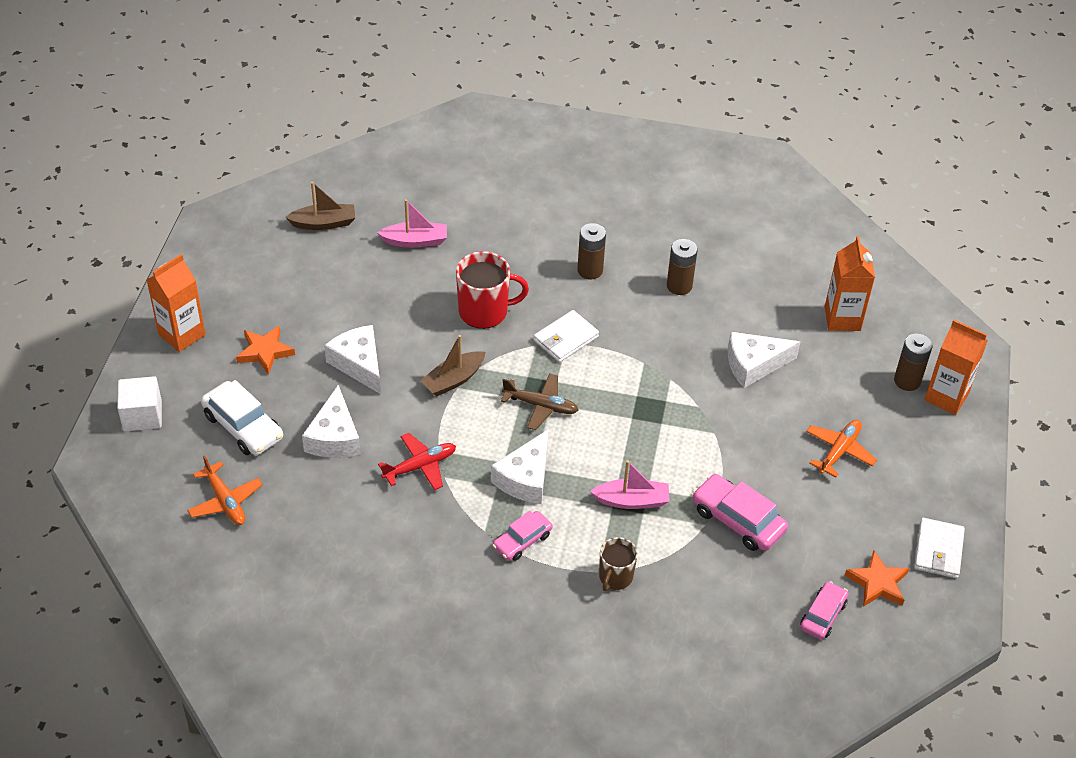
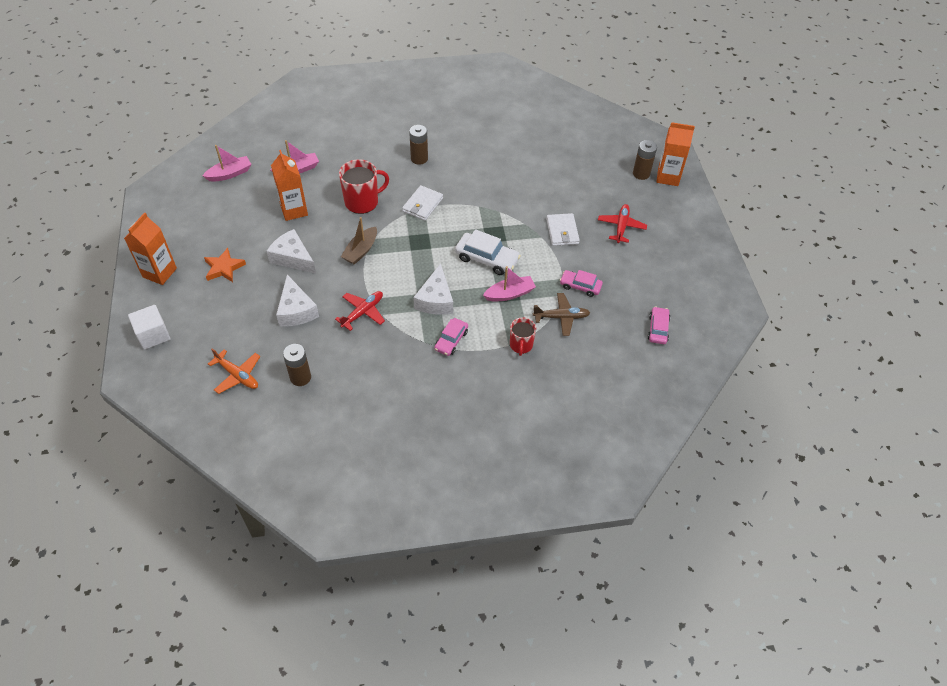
camera: 20 degrees left, 5 degrees up
(243, 426) = (229, 321): white car -> white car (487, 259)
(324, 223) = (230, 174): brown boat -> pink boat
(541, 406) = (425, 251): brown plane -> brown plane (561, 317)
(615, 577) = (521, 345): brown mug -> red mug
(679, 286) = (479, 154): brown battery -> brown battery (300, 377)
(738, 520) = (580, 286): pink car -> pink car, size x0.64
(754, 365) = (546, 189): white cheese -> none
(839, 451) = (621, 226): orange plane -> red plane
(842, 318) = (586, 147): orange carton -> orange carton (294, 210)
(877, 583) = (680, 299): orange star -> none
(938, 550) = (706, 269): white wallet -> white wallet (562, 231)

